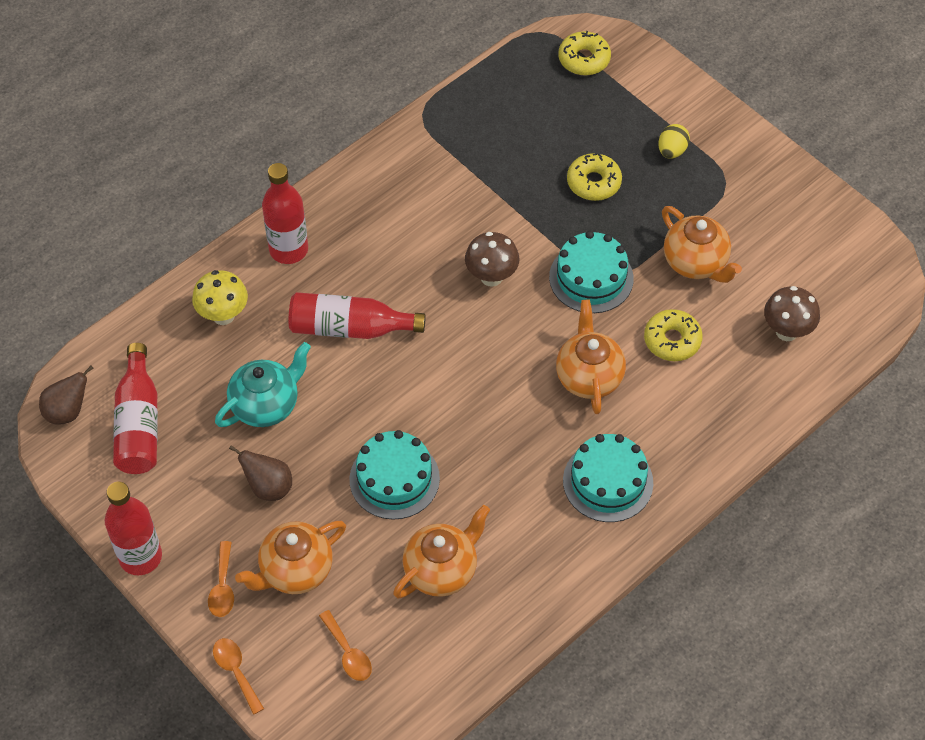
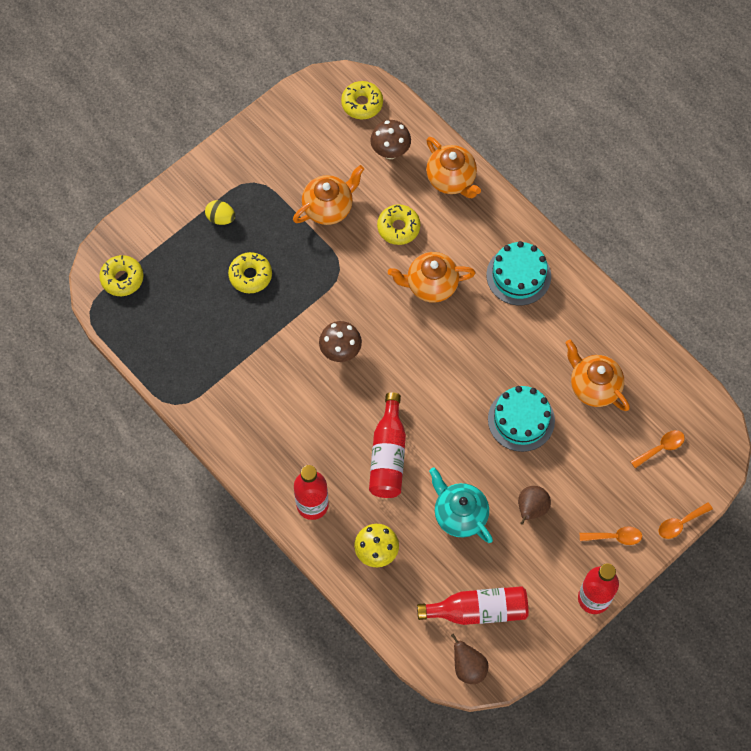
camera: 90 degrees left, 10 degrees up
(295, 570) = (599, 486): orange teapot -> orange teapot (451, 179)
(591, 278) = (342, 280): turquoise cake -> none
(857, 299) = (362, 103): none -> yellow donut

